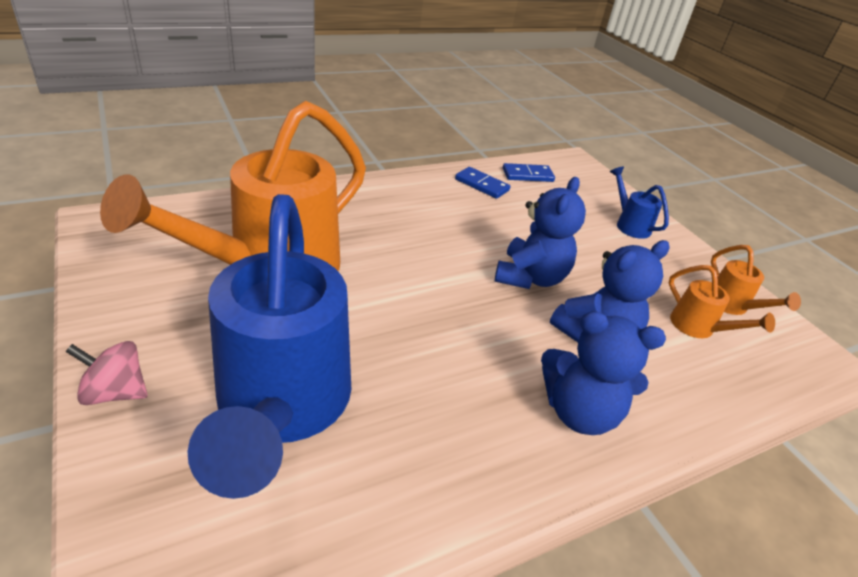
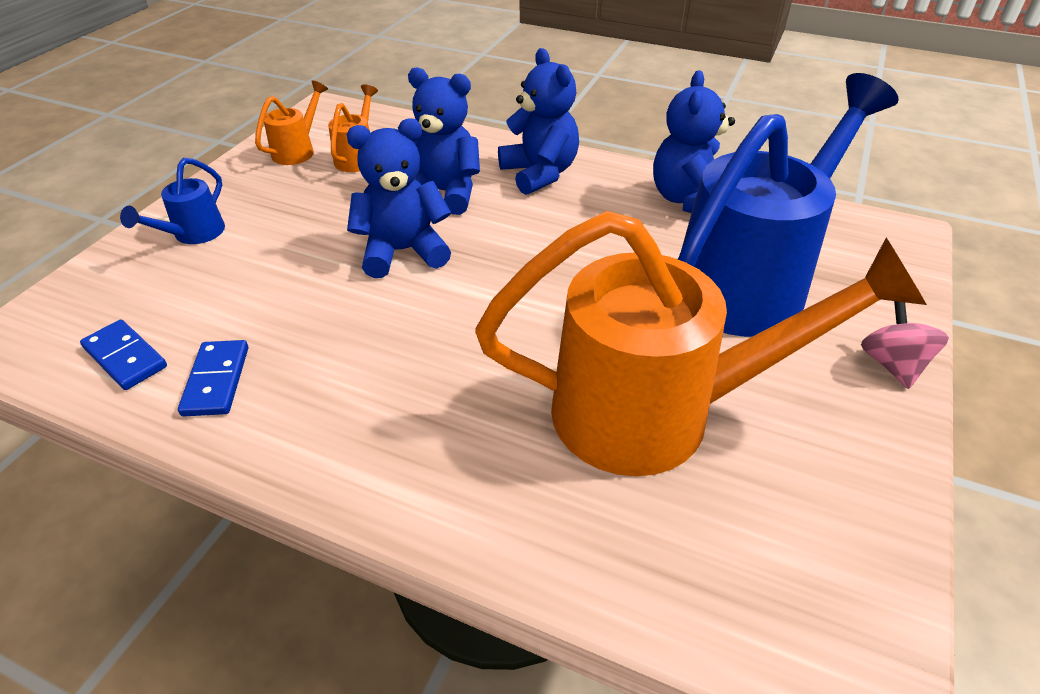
camera: 125 degrees left, 5 degrees up
(115, 392) = (892, 364): pink spinning top -> pink spinning top turned 150 degrees counterclockwise
(424, 482) = (689, 200): none -> blue teddy bear

